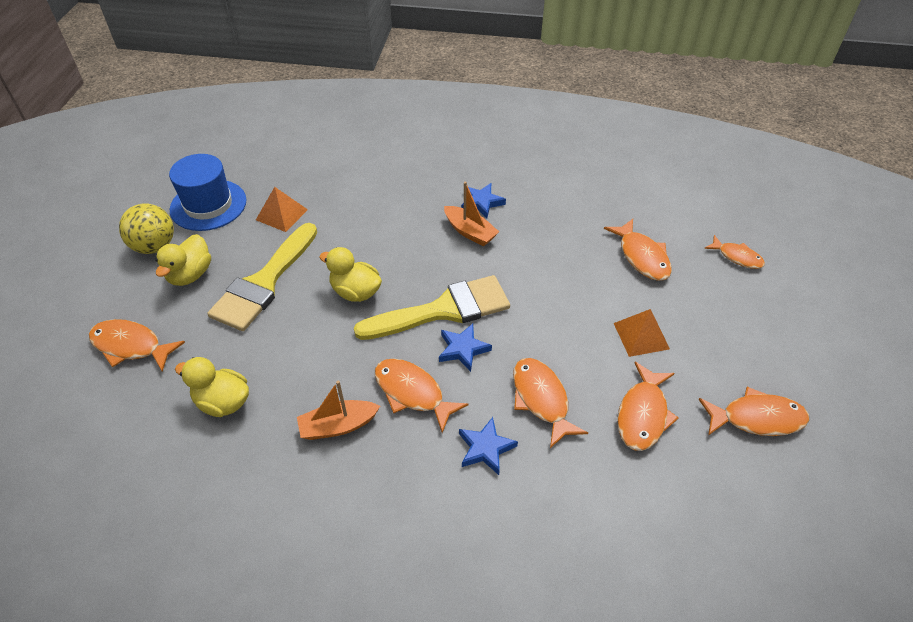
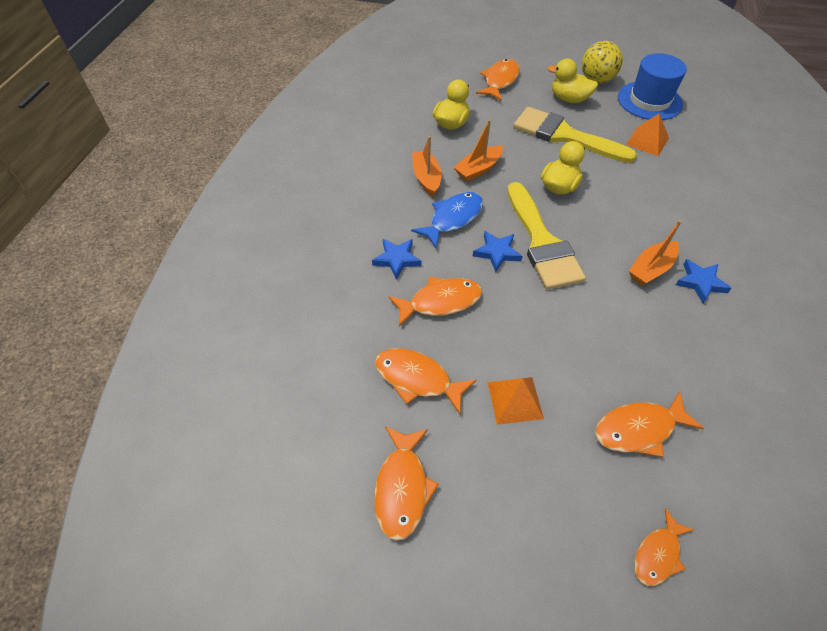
camera: 95 degrees right, 5 degrees up
(322, 369) = (478, 169): none -> orange boat
(412, 393) = (452, 218): orange fish -> blue fish

